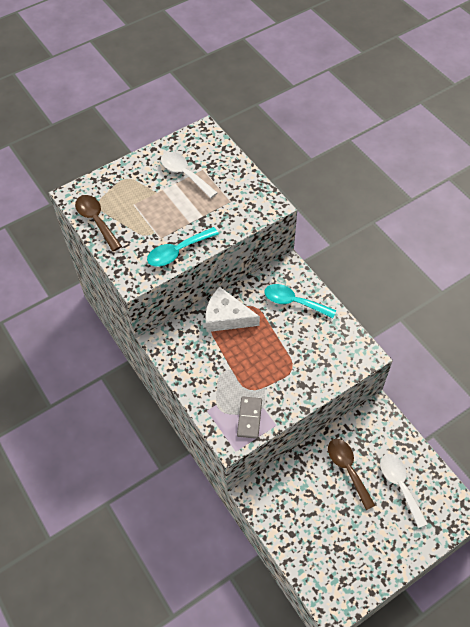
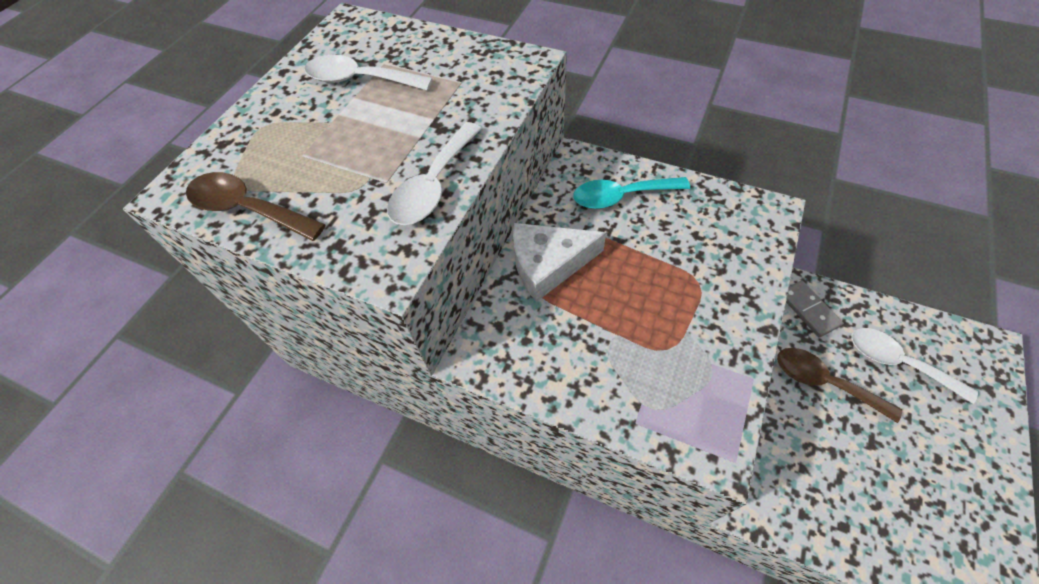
camera: 30 degrees left, 0 degrees up
(177, 252) = (433, 186): turquoise spoon -> white spoon
(249, 418) = (708, 393): grey domino -> grey domino (808, 310)

